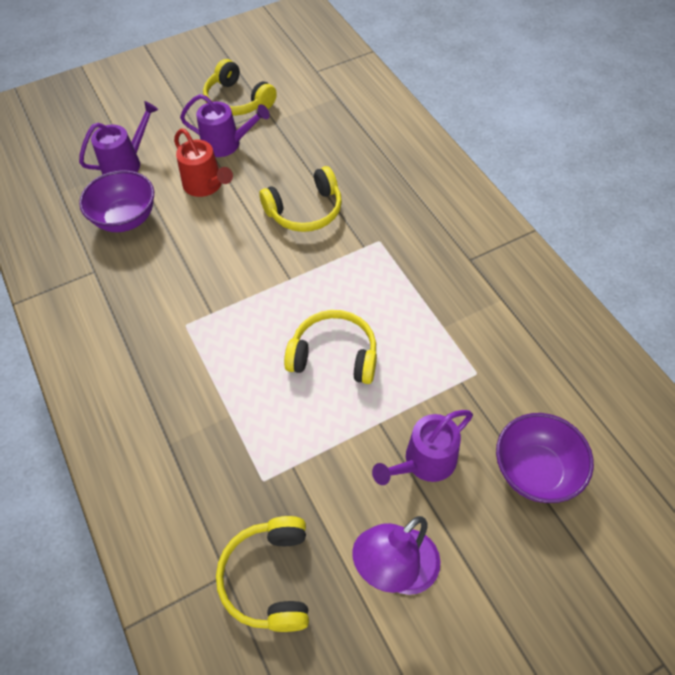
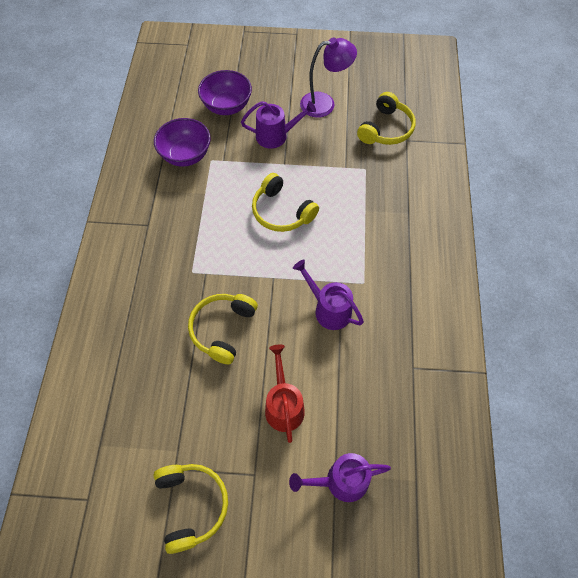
camera: 150 degrees left, 5 degrees up
(125, 219) = (368, 408): purple bowl -> purple bowl (186, 155)
(227, 144) = (237, 447): purple watering can -> purple watering can (328, 309)
(305, 210) = (223, 329): yellow headphones -> yellow headphones turned 75 degrees counterclockwise

